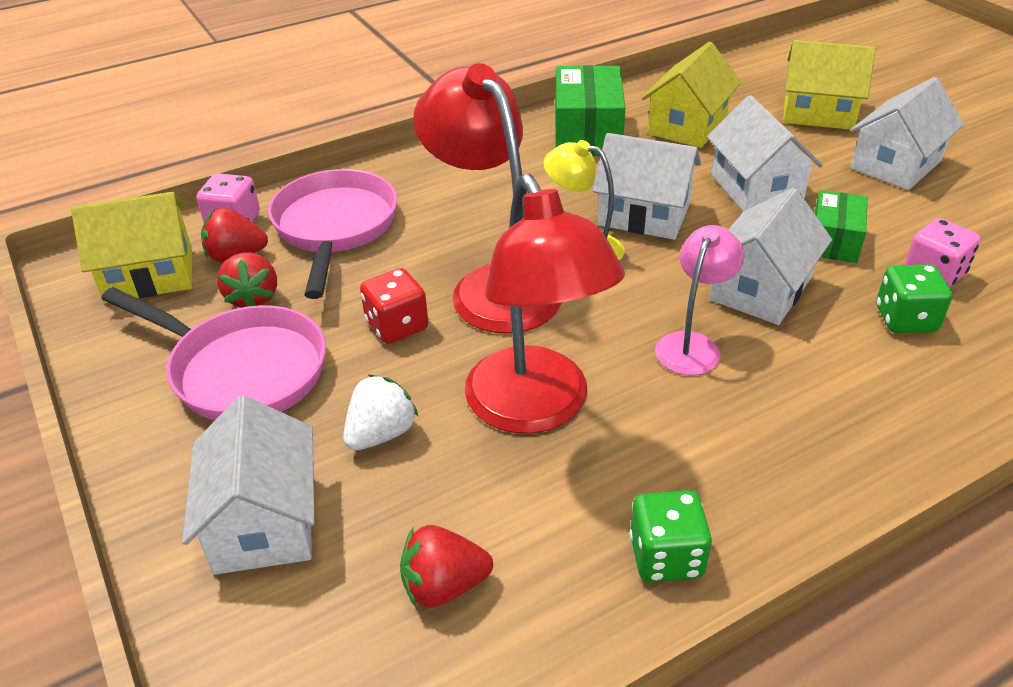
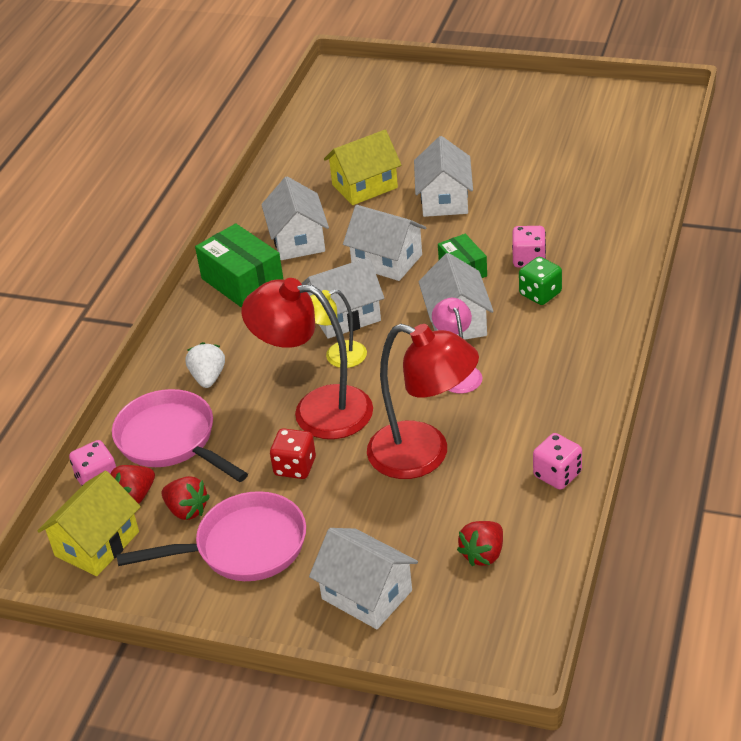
camera: 40 degrees left, 0 degrees up
(381, 434) = (365, 520): white strawberry -> white strawberry (208, 377)
(666, 556) = (557, 474): green dice -> pink dice
(687, 126) = (298, 240): yellow house -> white house

